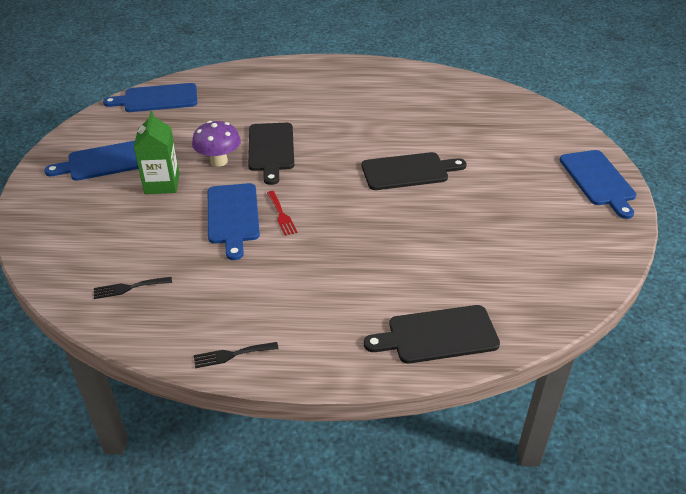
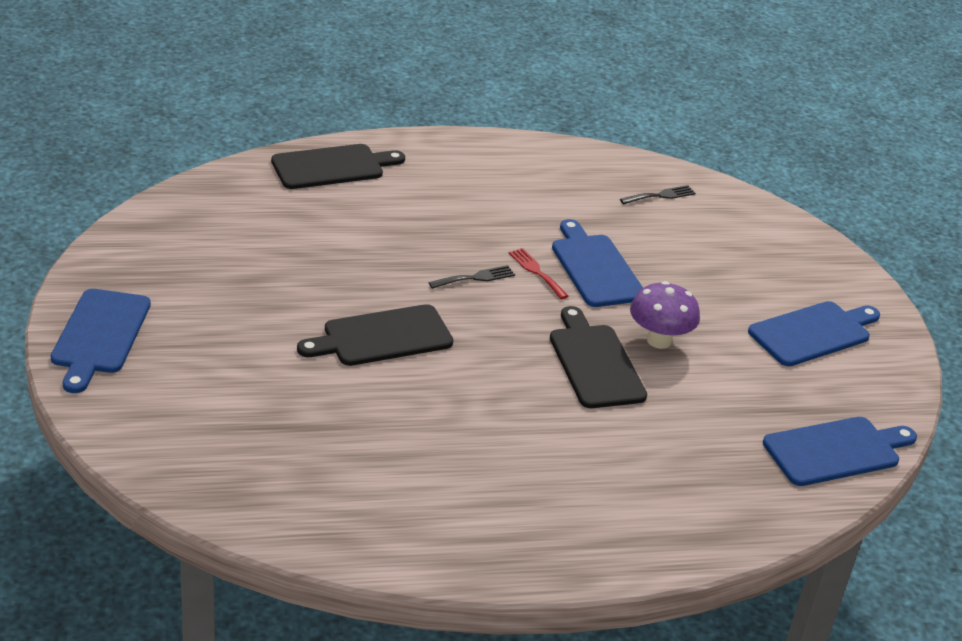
camera: 165 degrees right, 5 degrees down
(162, 184) = (712, 305): green carton -> none
(232, 355) = (525, 150): black fork -> black fork (475, 278)
(598, 180) = (99, 335): blue cutting board -> blue cutting board turned 150 degrees counterclockwise

